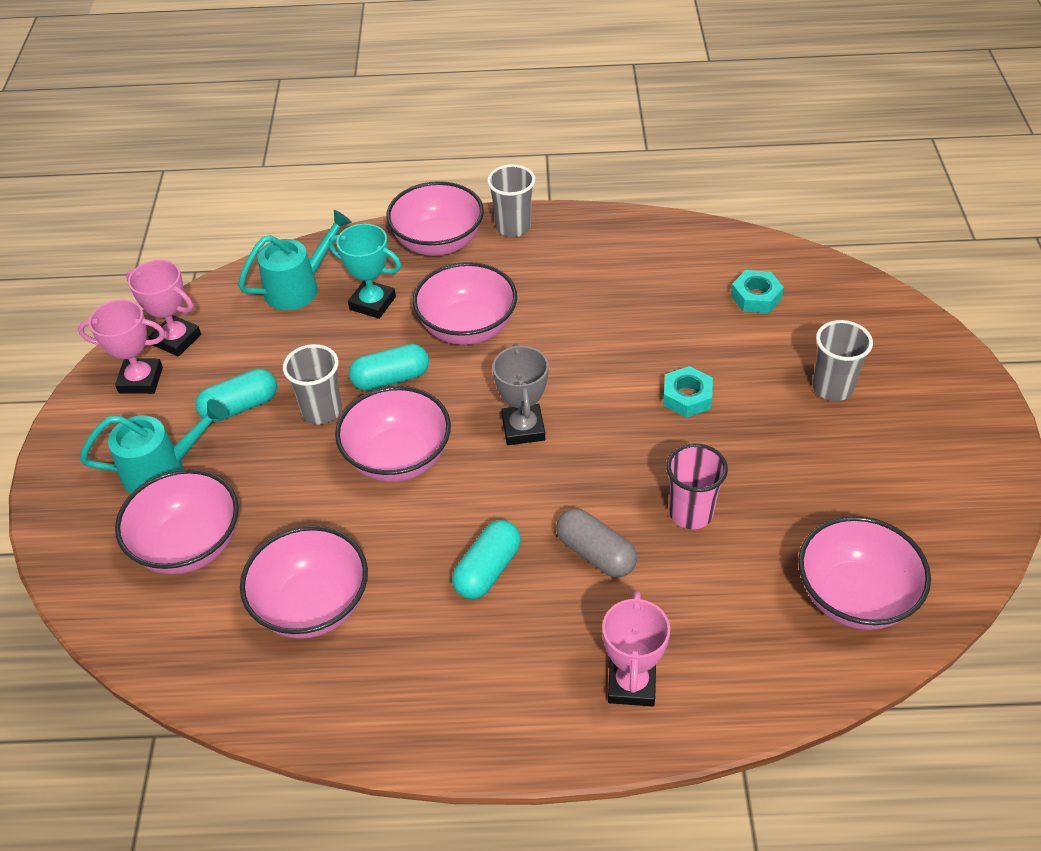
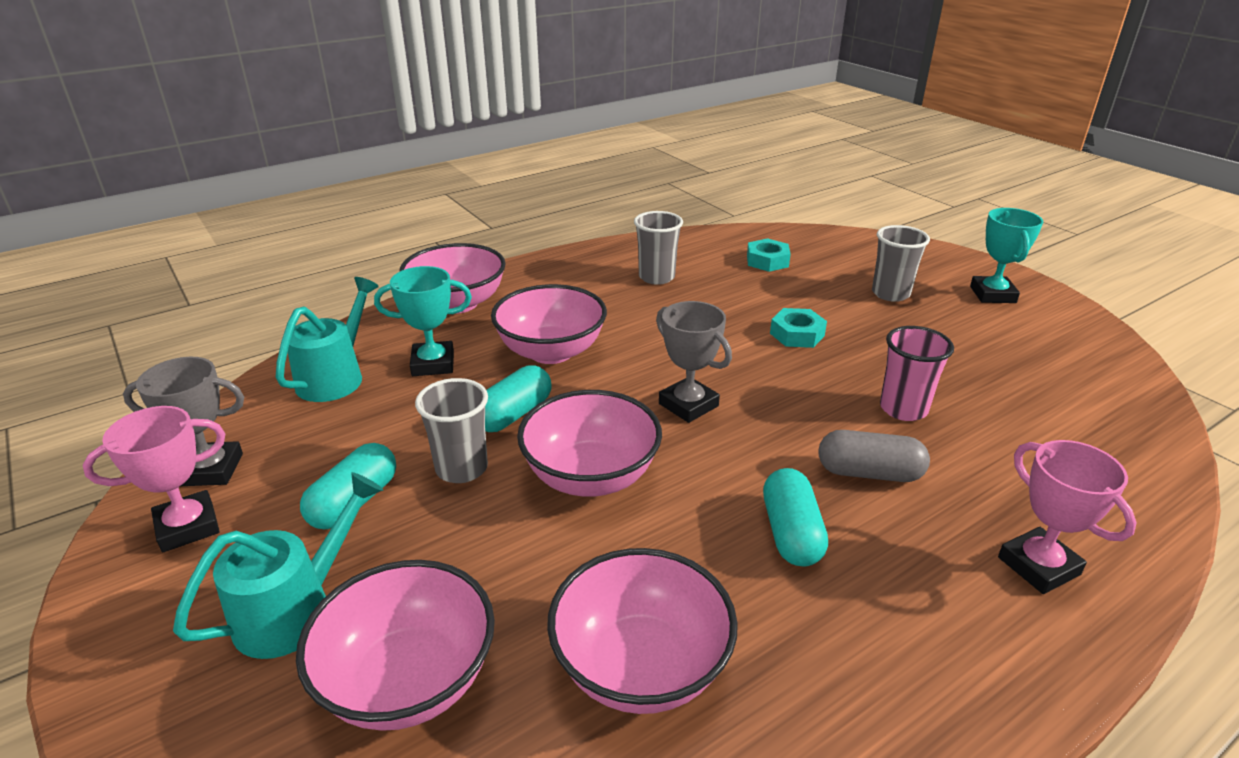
camera: 35 degrees left, 15 degrees down
(176, 339) = (211, 470): pink trophy -> grey trophy
(513, 227) = (519, 275): grey cup -> grey cup (656, 277)
(854, 597) = (1092, 413): pink bowl -> none
(939, 433) = (992, 294): none -> turquoise trophy

